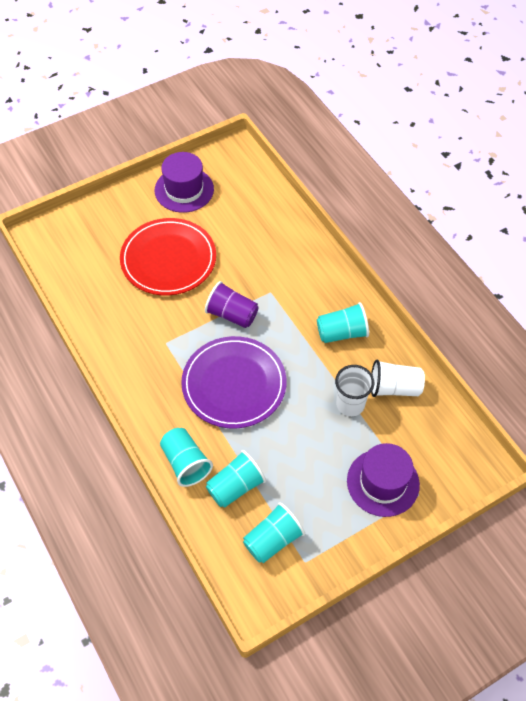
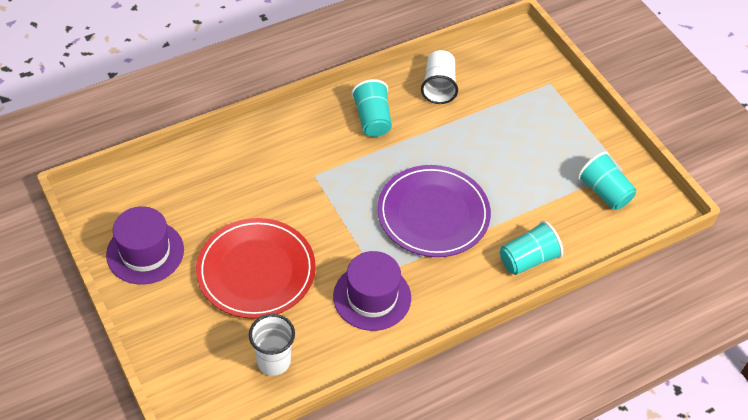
camera: 90 degrees left, 5 degrees down
(232, 314) = (343, 211): purple cup -> none
(235, 487) = (551, 218): turquoise cup -> none
(350, 404) = (457, 121): white cup -> white cup (273, 361)
(383, 482) = (539, 106): purple hat -> purple hat (372, 297)

